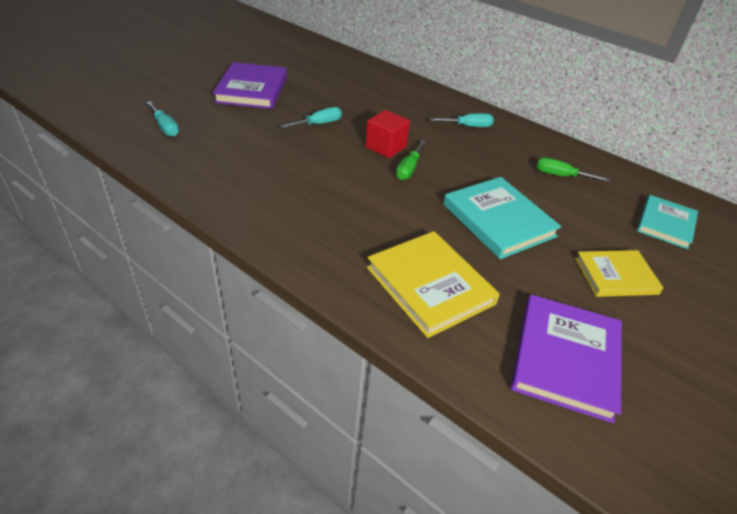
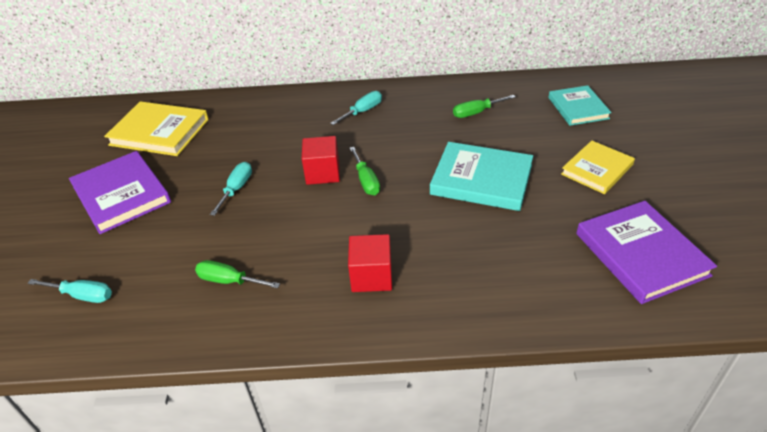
camera: 35 degrees left, 0 degrees up
(245, 170) = (229, 281): none -> green screwdriver
(331, 225) = (371, 276): none -> red cube
(430, 285) = (503, 269): yellow book -> yellow book (159, 132)

